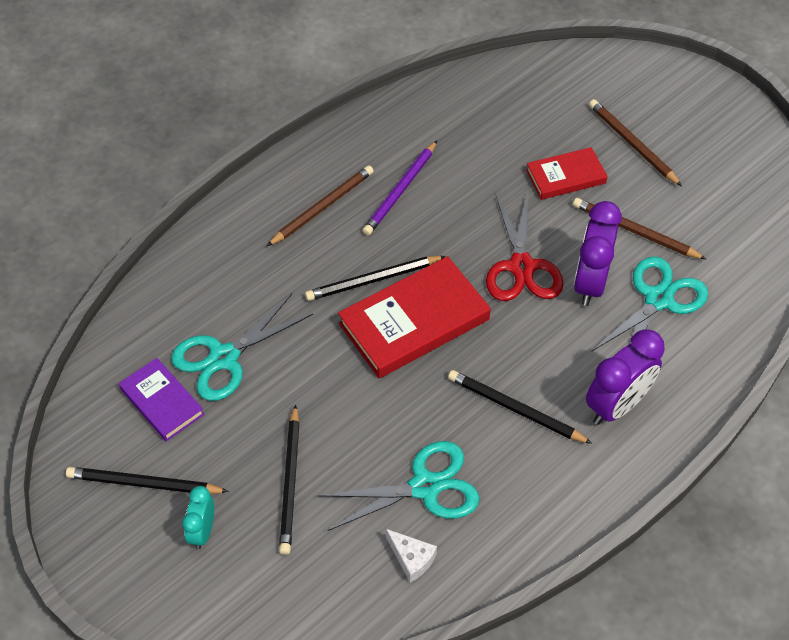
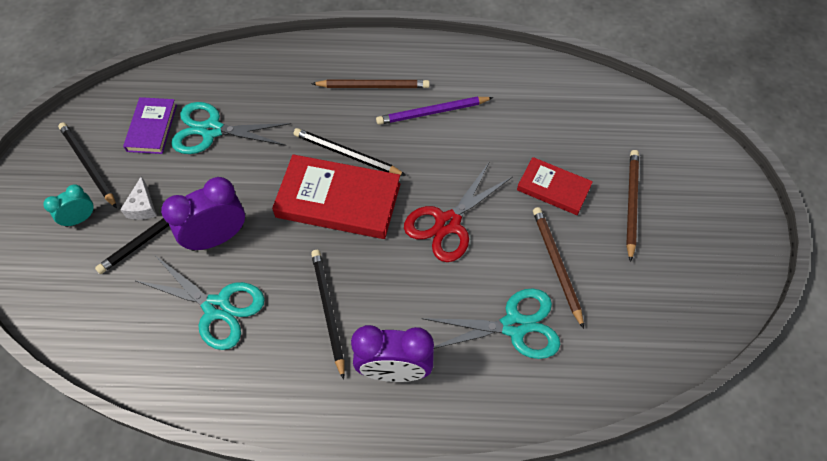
camera: 45 degrees right, 5 degrees up
(411, 559) = (155, 343): white cheese -> white cheese (143, 207)
(589, 283) = (480, 272): purple clock -> purple clock (217, 238)

